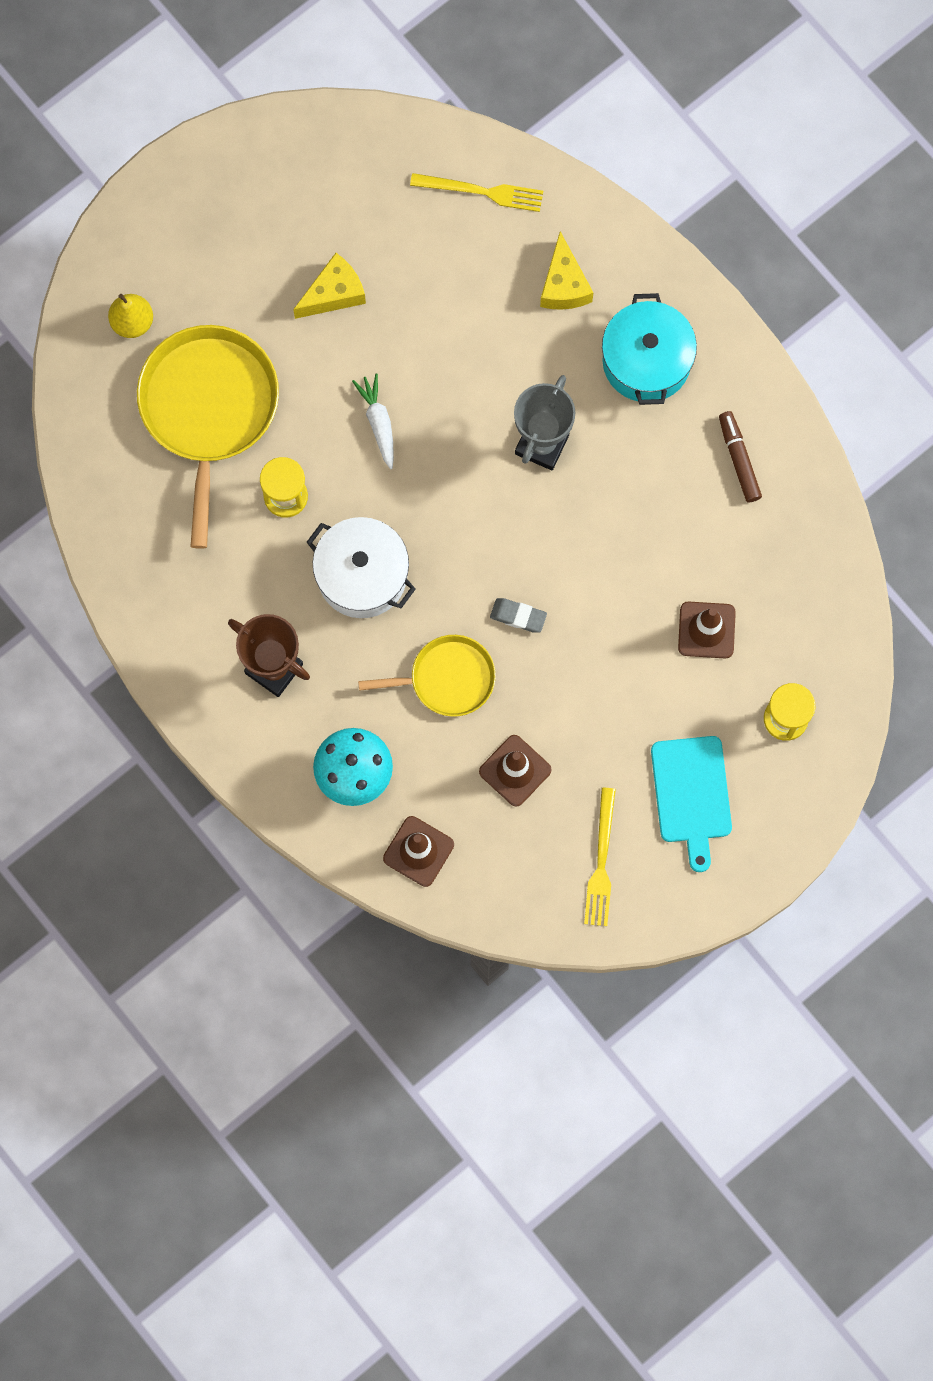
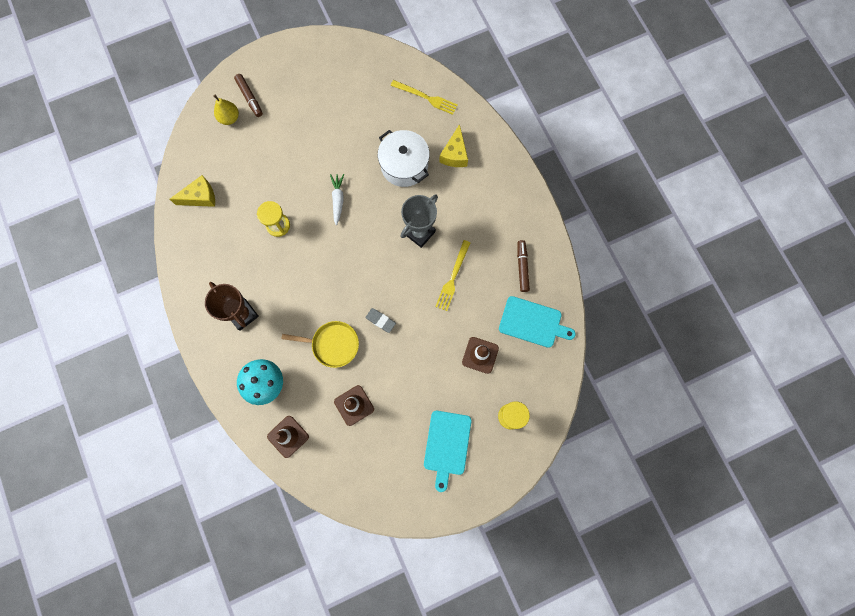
camera: 15 degrees right, 0 degrees up
(157, 274) = (250, 98): none -> brown marker
(209, 408) = (253, 170): yellow pan -> none
(334, 293) = (335, 129): yellow cheese -> yellow cheese (200, 197)
(362, 575) = (304, 277): white pot -> white pot (404, 165)
(601, 862) = (386, 470): yellow fork -> yellow fork (453, 278)
(646, 361) = (487, 203): turquoise pot -> none
(782, 551) = (532, 322): none -> turquoise cutting board

